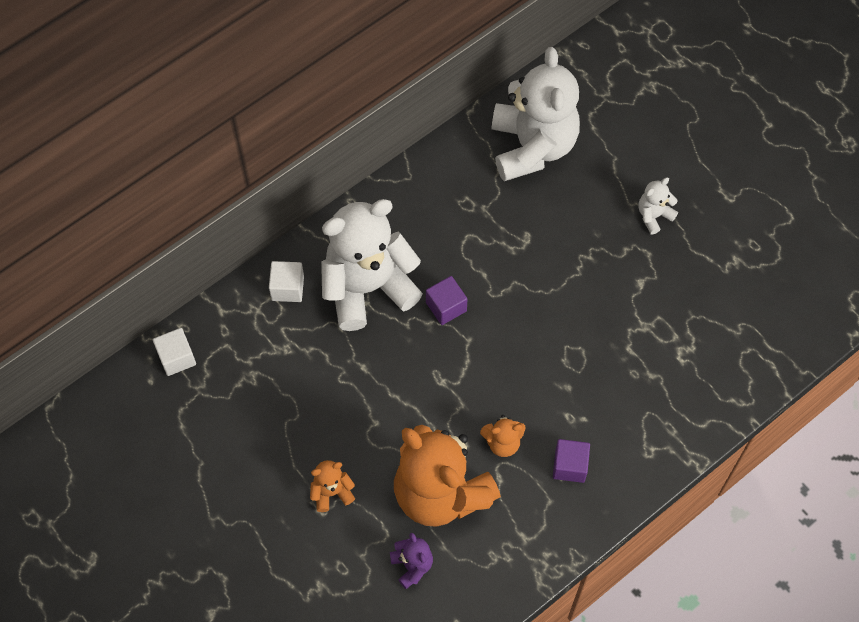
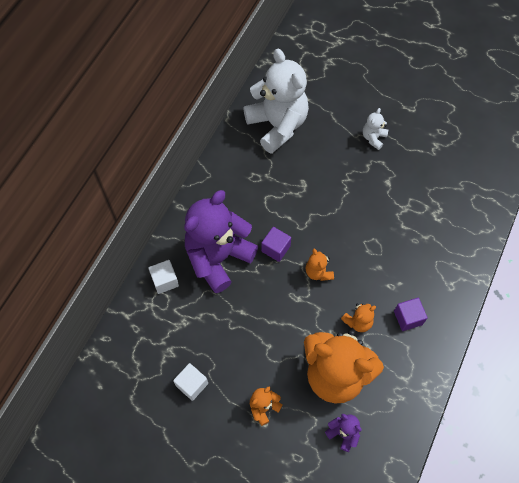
camera: 25 degrees left, 0 degrees up
(177, 358) = (111, 362): white cube -> white cube (192, 384)
(368, 287) = (218, 257): white teddy bear -> purple teddy bear
(485, 359) = (318, 272): none -> orange teddy bear

